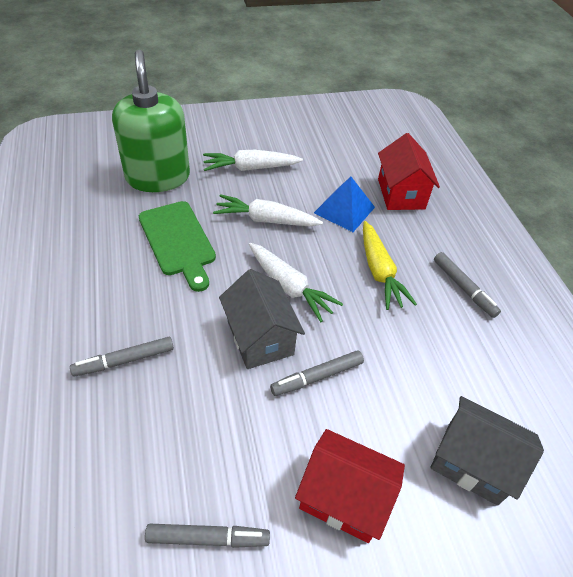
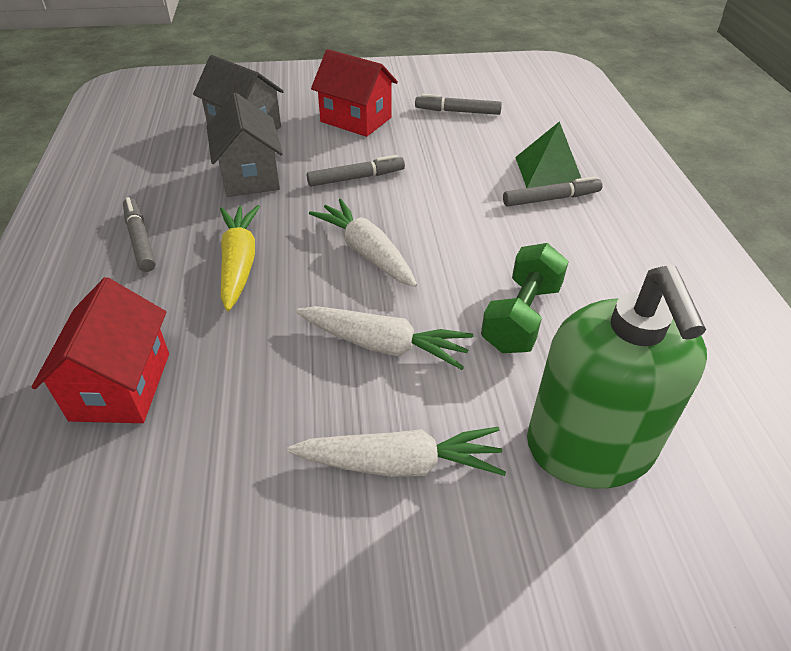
camera: 170 degrees left, 5 degrees down
(114, 405) = (549, 171): none -> green pyramid
(178, 241) = (521, 317): green cutting board -> green dumbbell
(260, 338) = (409, 208): grey house -> grey house (250, 176)
(344, 210) = (244, 358): blue pyramid -> none

